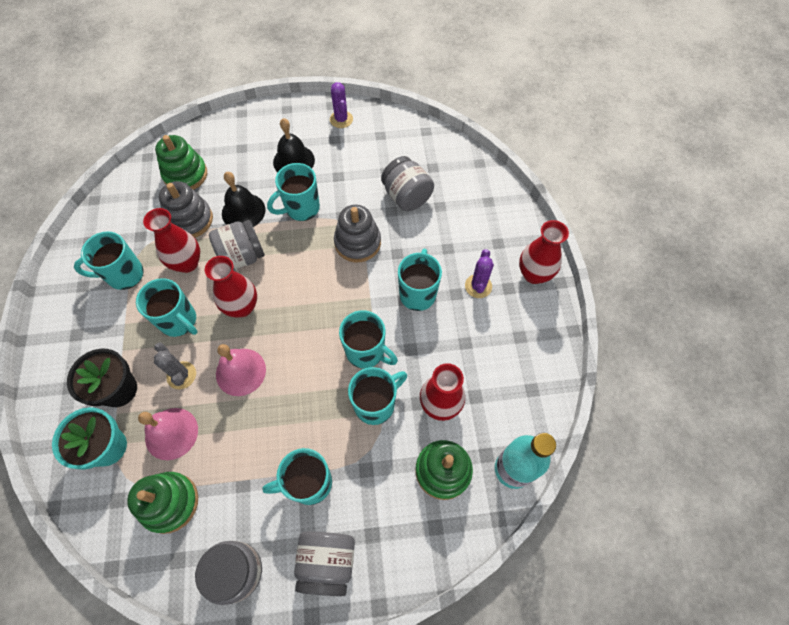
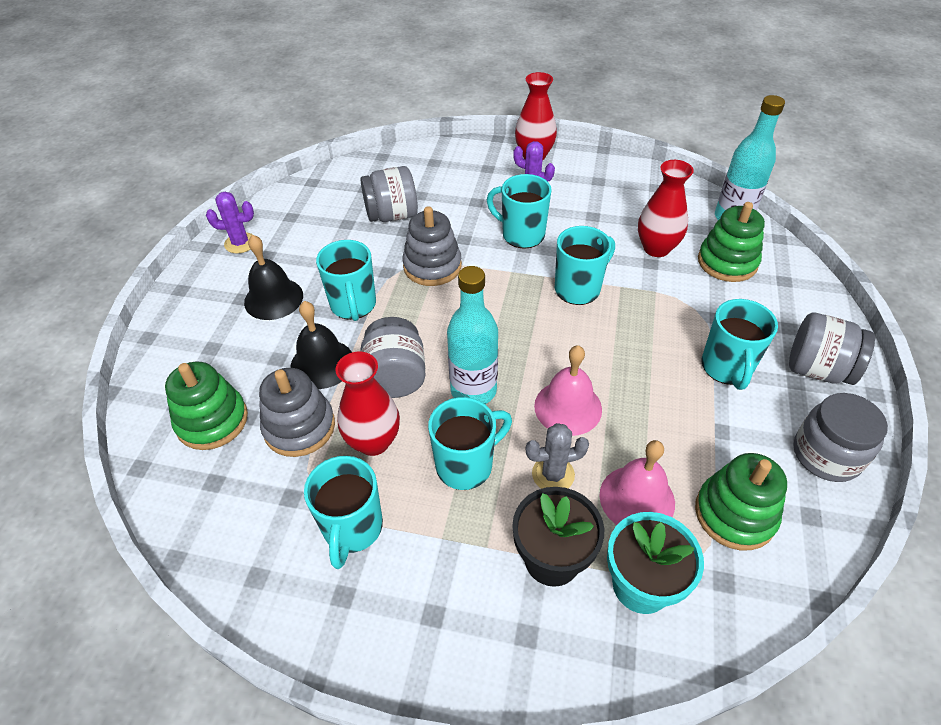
camera: 70 degrees left, 15 degrees down
(242, 307) = (473, 390): red vase -> turquoise bottle
(375, 404) = (644, 295): turquoise mug -> none

